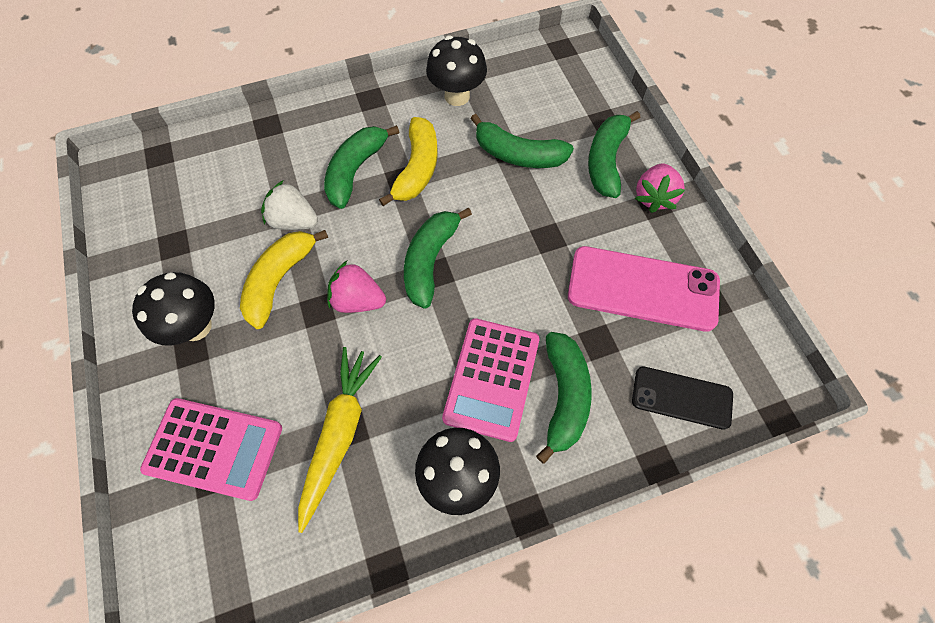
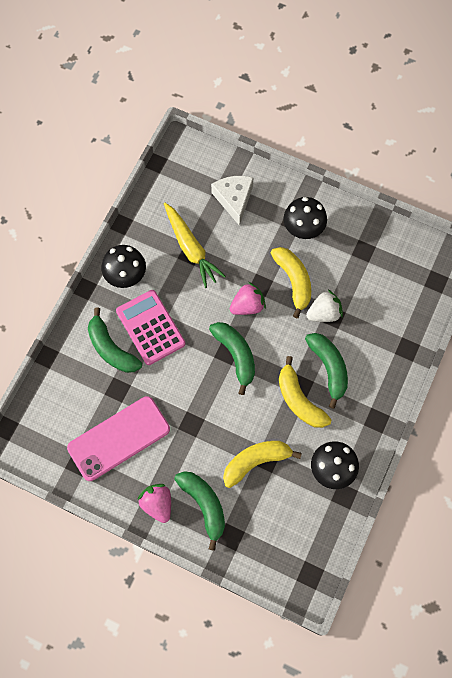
camera: 135 degrees right, 5 degrees up
(214, 448) = (234, 199): pink calculator -> white cheese
(518, 155) = (256, 461): green banana -> yellow banana
(681, 397) = (58, 397): black phone -> none

